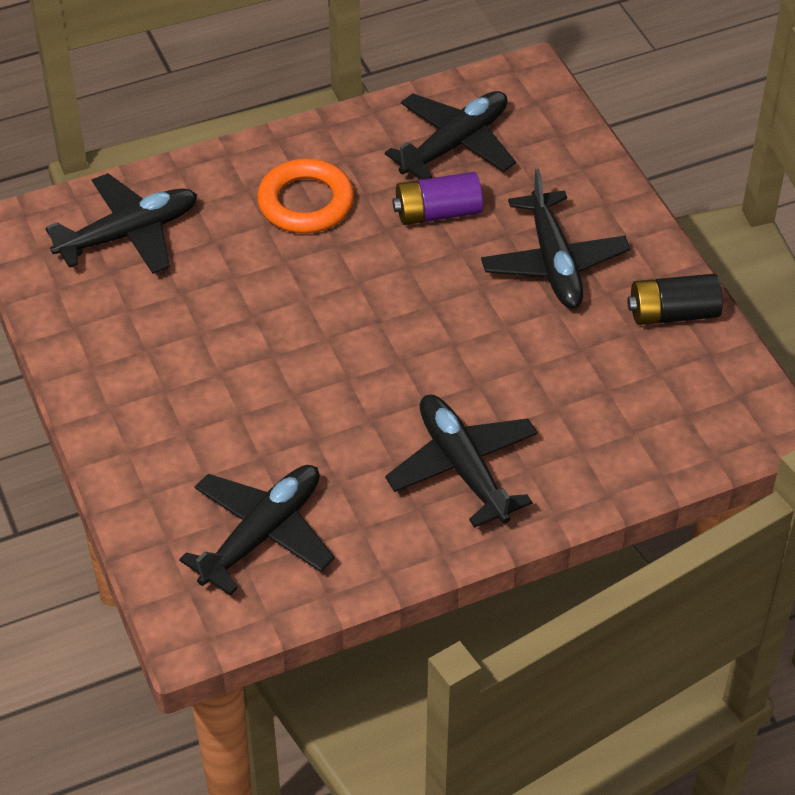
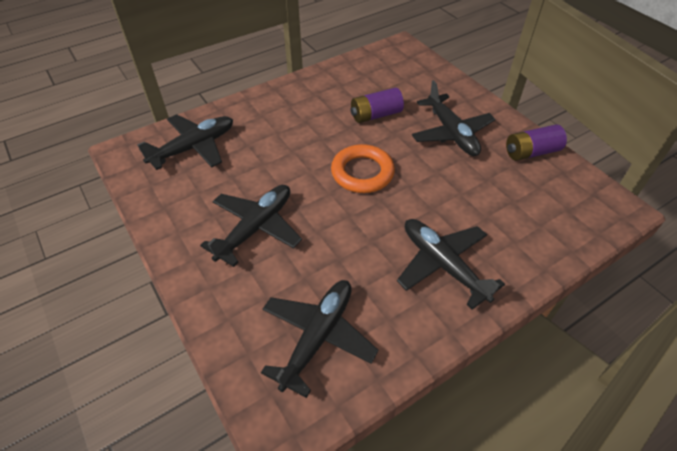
camera: 10 degrees left, 0 degrees up
(305, 203) = (298, 118): orange ring -> orange ring (362, 172)
(455, 144) = (374, 80): black plane -> black plane (256, 228)
(673, 313) = (531, 152): black battery -> purple battery

